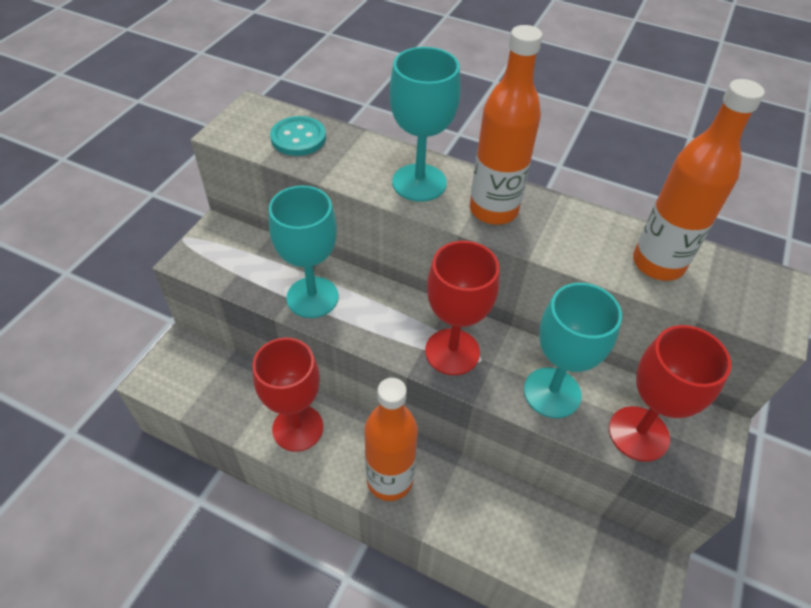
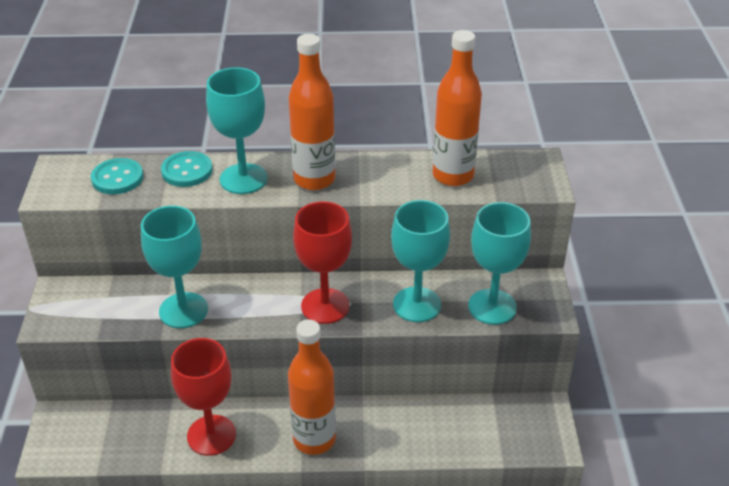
camera: 25 degrees left, 10 degrees down
(368, 154) = (187, 171): none -> turquoise button
(638, 433) = (492, 307): red goblet -> turquoise goblet

